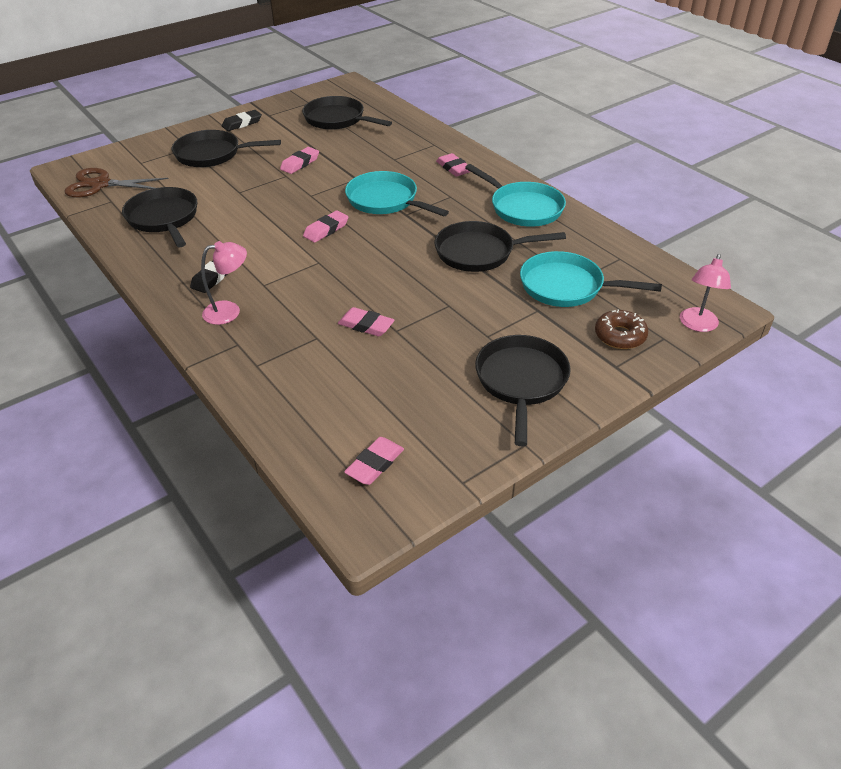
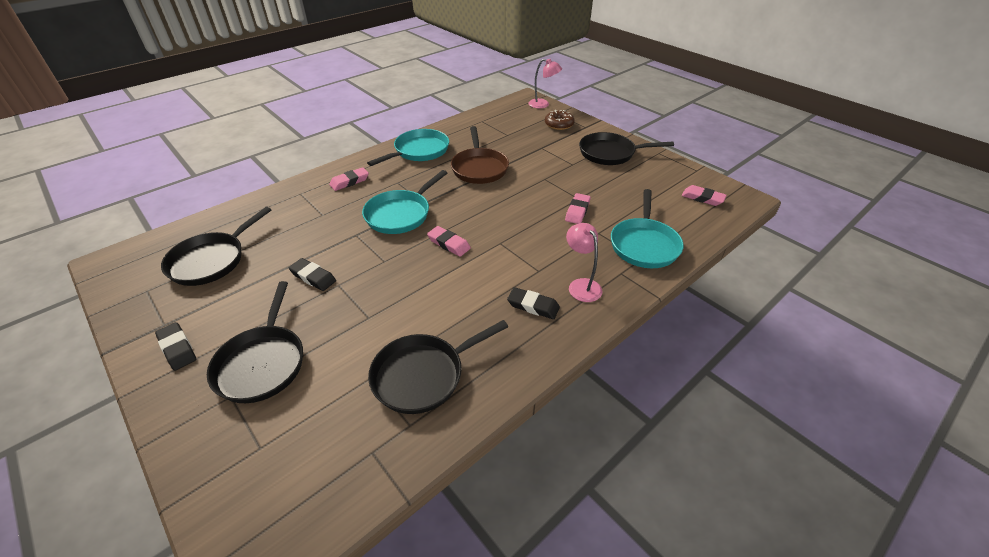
camera: 95 degrees left, 0 degrees up
(100, 184) = (319, 484): brown scissors -> none
(300, 163) = (313, 277): pink eraser -> black eraser
(479, 252) = (479, 168): black pan -> brown pan
(567, 287) = (515, 138): turquoise pan -> turquoise pan (644, 244)

